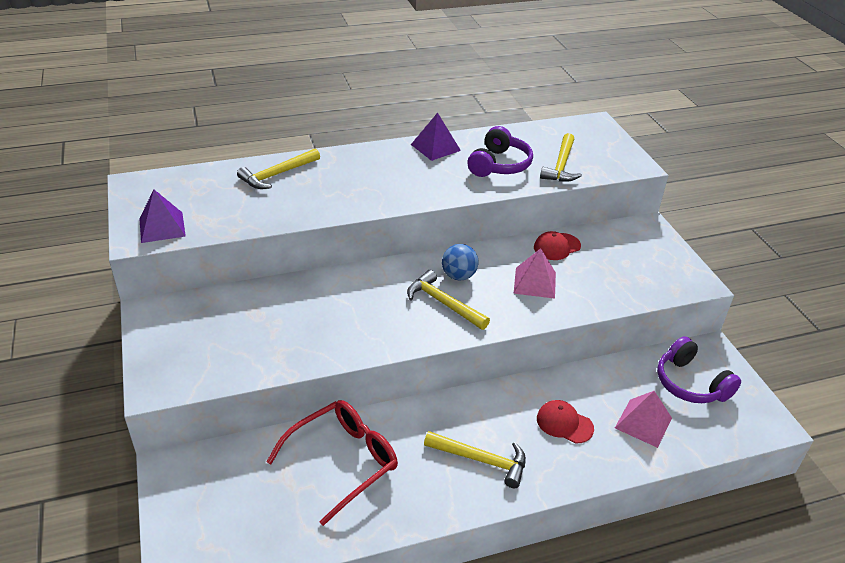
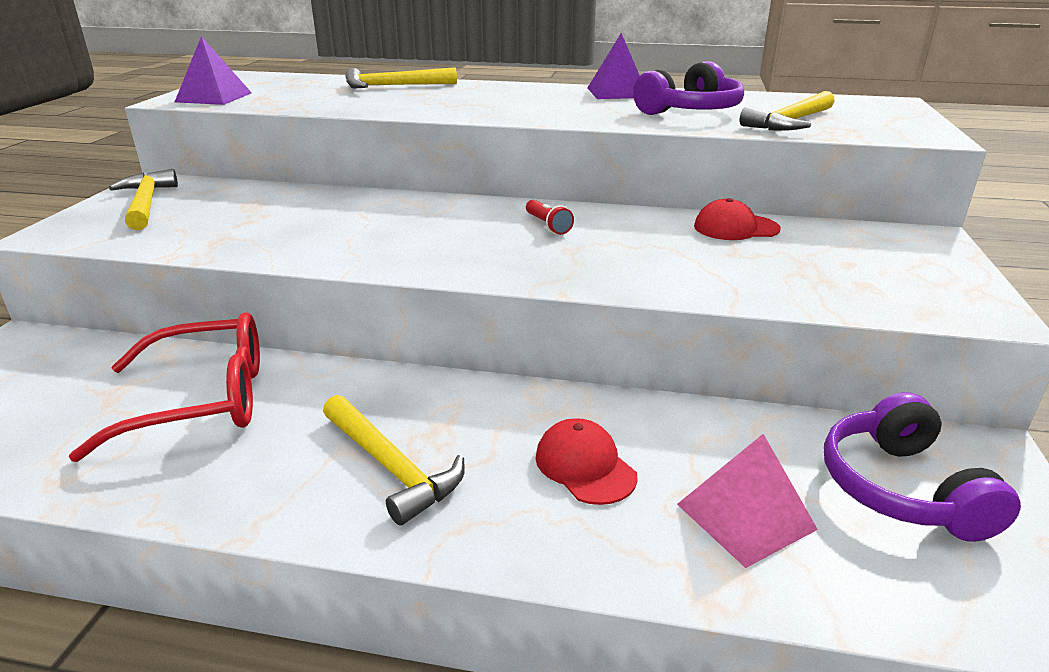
camera: 30 degrees right, 10 degrees down
(443, 303) = (492, 243): yellow hammer -> yellow hammer (146, 203)
(459, 276) = (547, 225): blue ball -> red flashlight
(535, 282) = (659, 252): pink pyramid -> none

